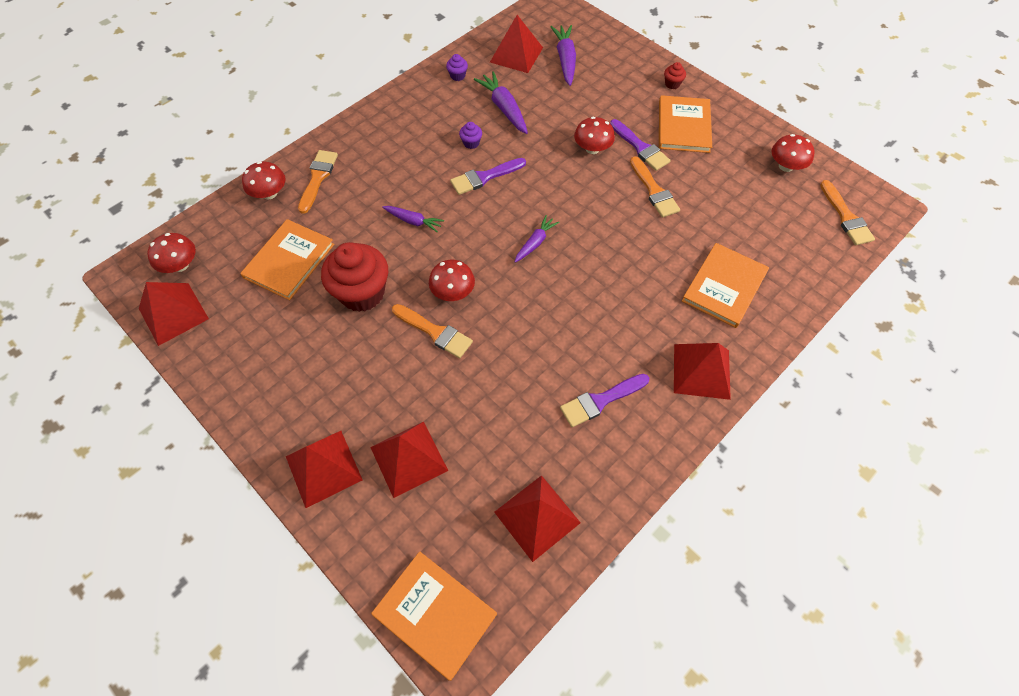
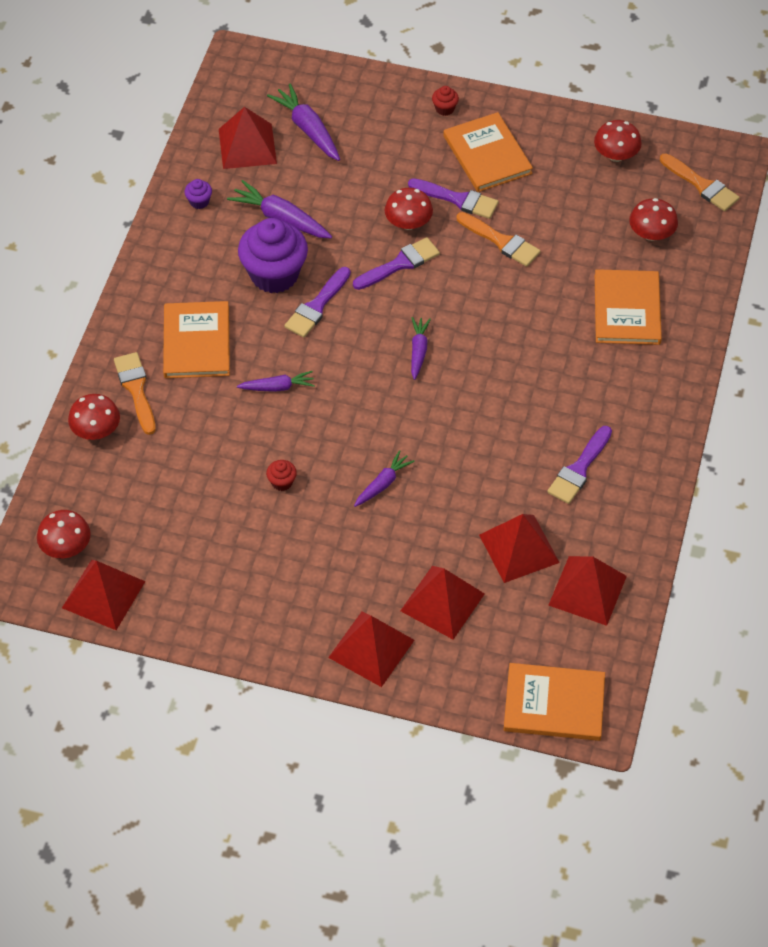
camera: 30 degrees left, 5 degrees down
(289, 261) = (179, 487): orange book -> orange book (196, 342)
(362, 293) = (282, 482): red cupcake -> red cupcake, size x0.41
(435, 332) = (383, 483): orange brush -> purple carrot
(453, 292) = (372, 438): red mushroom -> red mushroom (651, 234)
(471, 143) = (274, 274): purple cupcake -> purple cupcake, size x2.44
(566, 174) = (400, 264): none -> purple brush
(701, 371) = (652, 399): red pyramid -> red pyramid (519, 548)

